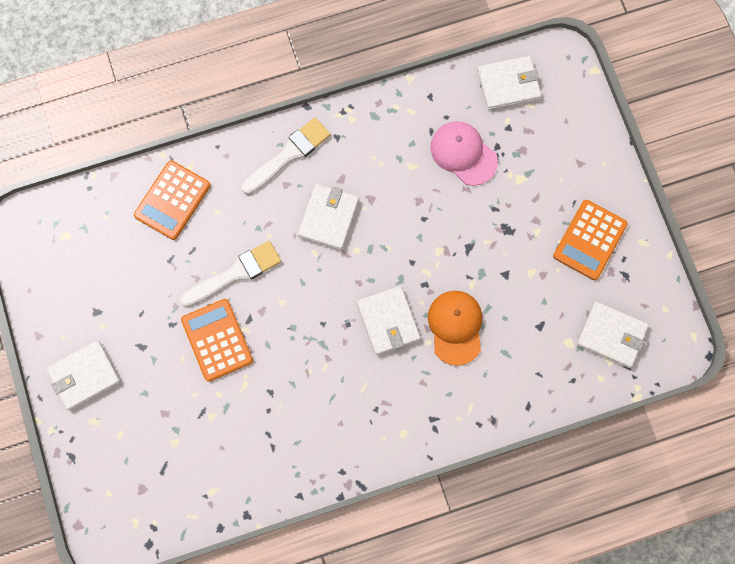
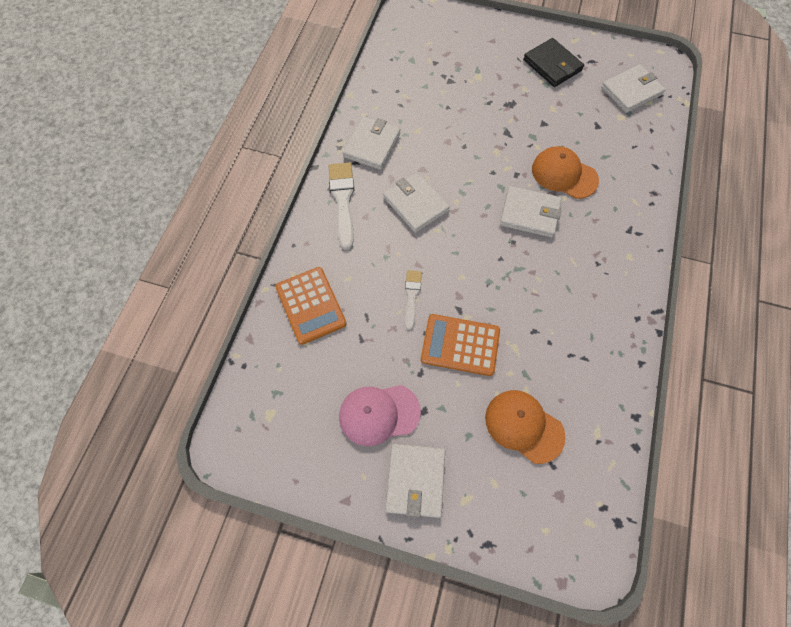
camera: 55 degrees left, 10 degrees down
(180, 431) = (524, 426): none -> orange cap
(235, 273) = (412, 296): white brush -> white brush, size x0.59
(463, 153) = (433, 96): pink cap -> pink cap (379, 414)
(508, 84) = (403, 45): white wallet -> white wallet (372, 145)
(589, 240) = (552, 65): orange calculator -> black wallet

